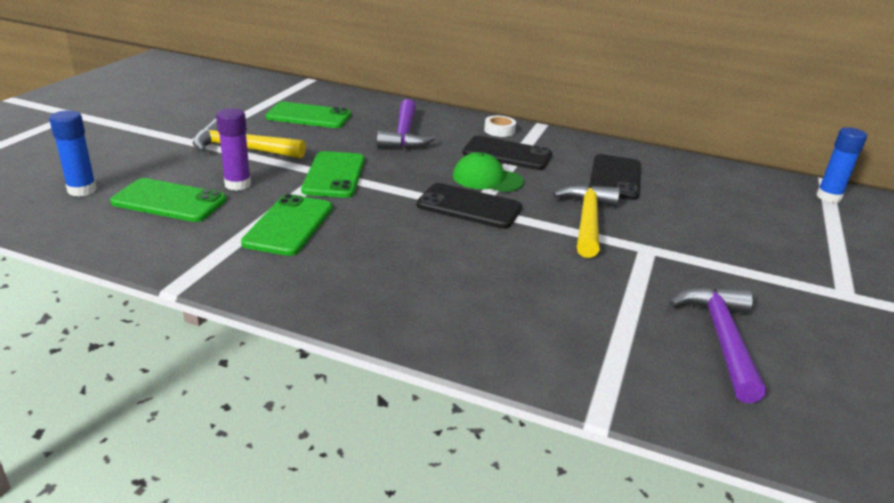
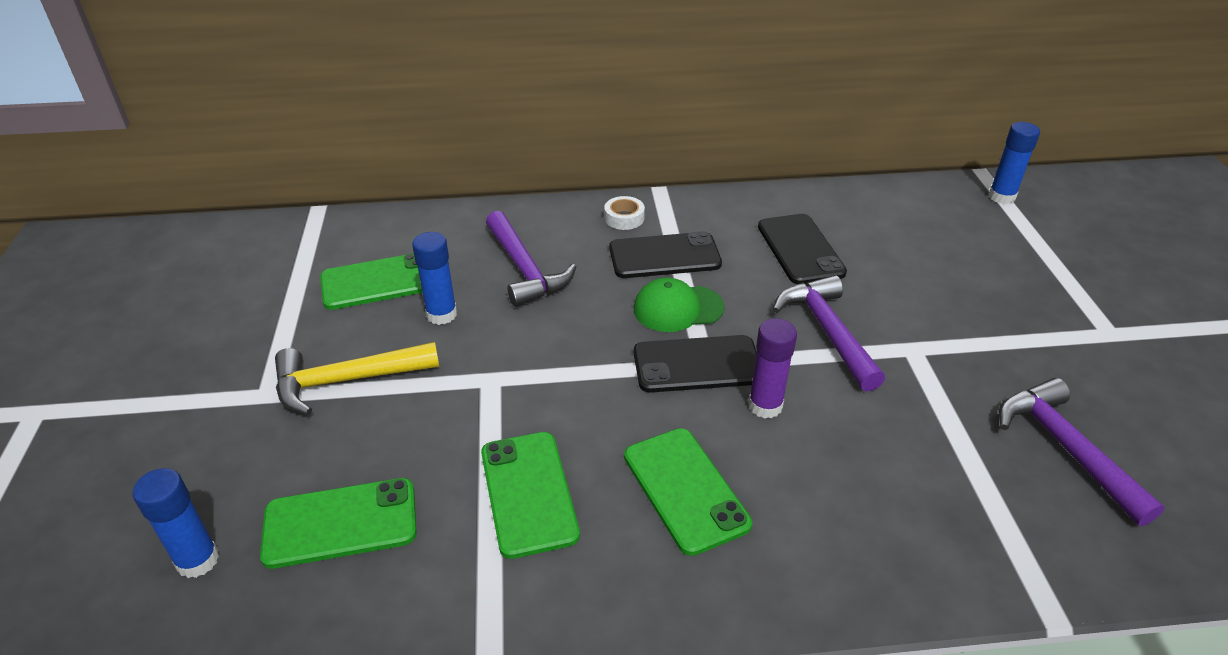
camera: 25 degrees left, 10 degrees up
(237, 184) = (401, 450): purple glue stick -> purple glue stick (765, 406)
(329, 139) = (441, 314): none -> blue glue stick
(334, 175) = (504, 378): green phone -> green phone (685, 490)
(587, 220) = (827, 331): yellow hammer -> purple hammer

